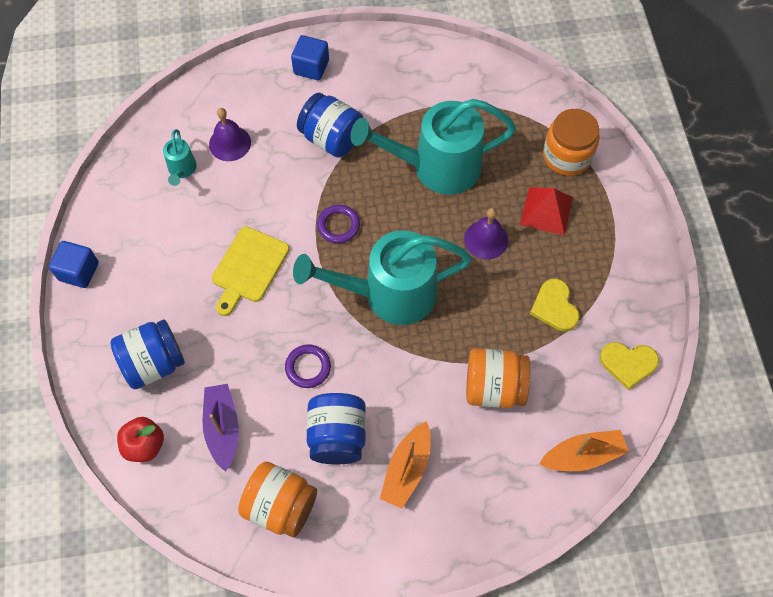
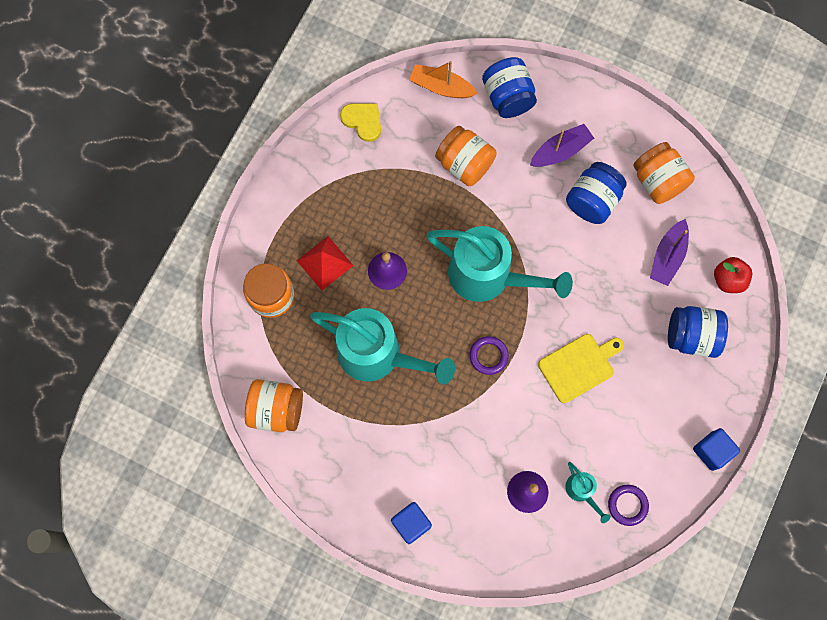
camera: 145 degrees left, 10 degrees up
(182, 170) = (582, 491): turquoise watering can -> turquoise watering can turned 120 degrees clockwise
(308, 367) = (582, 260): purple ring -> purple ring (627, 505)
(331, 138) = (442, 438): blue jar -> blue jar (508, 97)
(407, 469) = (560, 151): orange boat -> purple boat
(485, 79) = (276, 409): none -> orange jar
(555, 307) = (379, 189): yellow heart -> none

